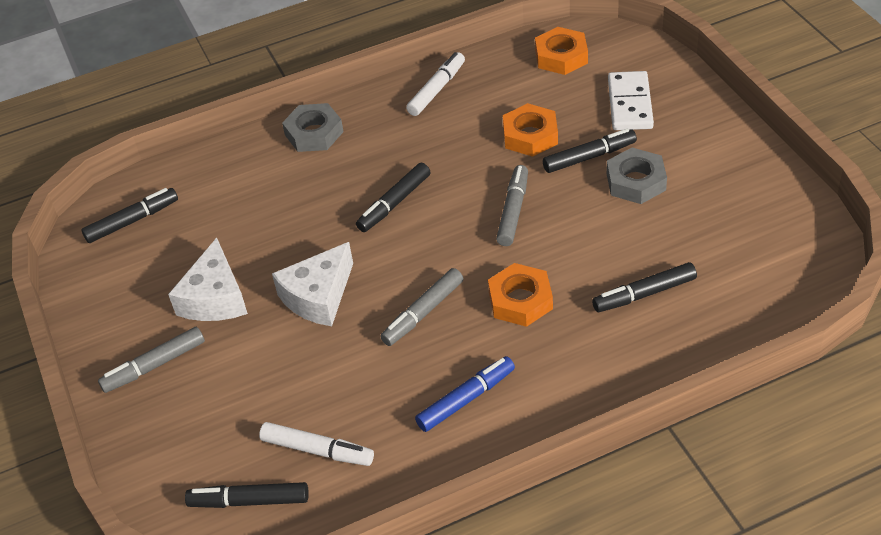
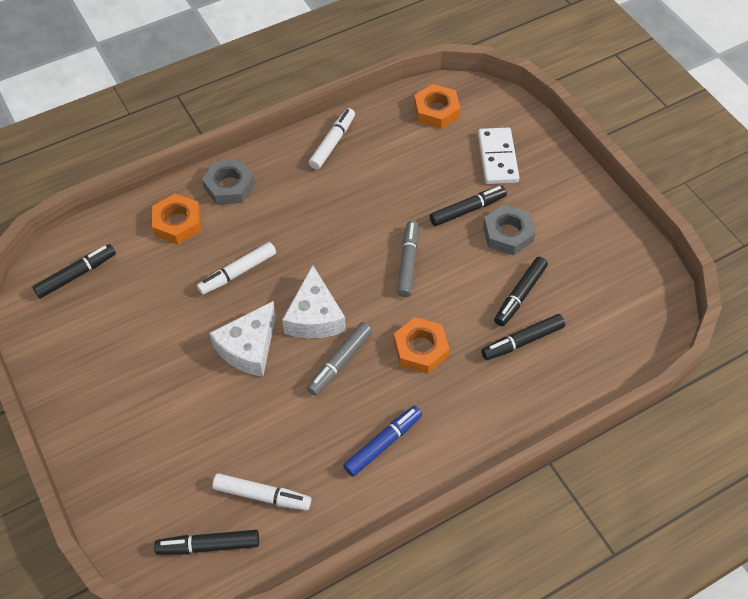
camera: 10 degrees left, 10 degrees up
(154, 366) = (112, 418): grey marker -> none
(215, 298) = (158, 350): white cheese -> white cheese (314, 316)
(314, 220) = (238, 272): none -> white marker
(394, 203) = (306, 256): black marker -> black marker (520, 295)
(530, 136) = (416, 189): orange nut -> orange nut (177, 223)

